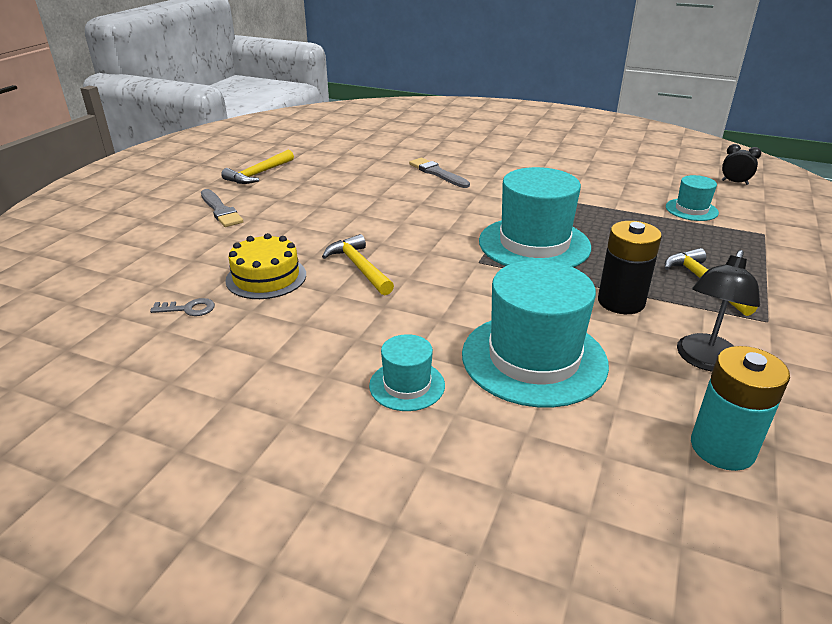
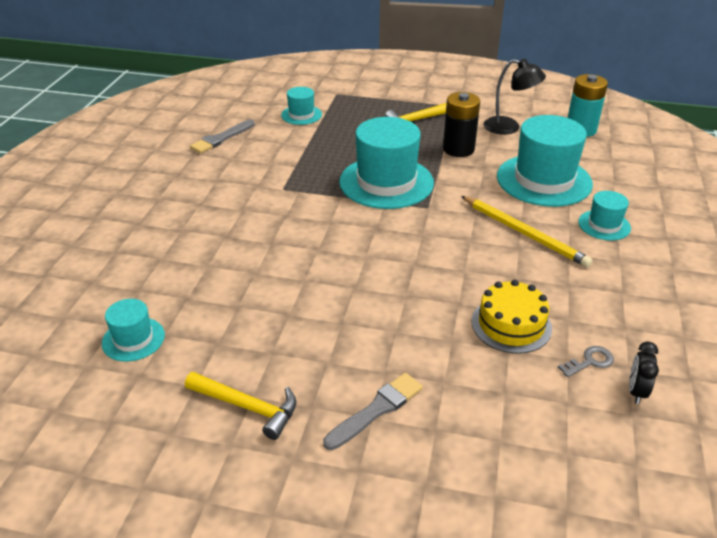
camera: 100 degrees left, 5 degrees up
(188, 309) = (590, 361): grey key -> grey key turned 75 degrees clockwise
(344, 146) = (133, 339): none -> turquoise hat
(359, 267) = (466, 269): yellow hammer -> none
(409, 315) = (524, 233): none -> yellow pencil
(437, 173) = (233, 246): grey brush -> grey brush (221, 138)
(734, 182) = (242, 94): black clock -> black clock (636, 391)

